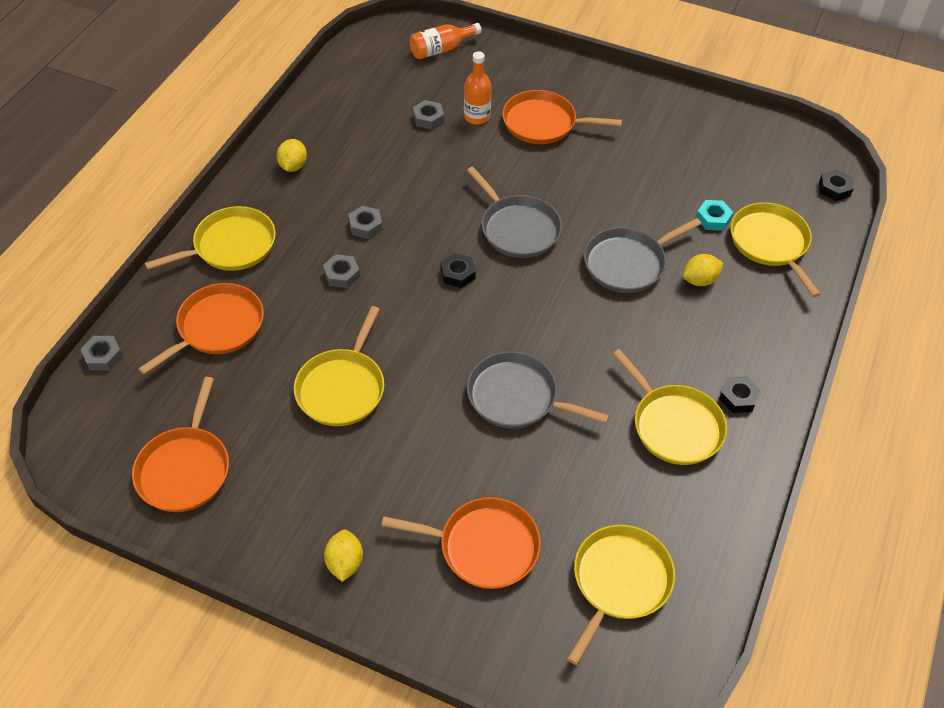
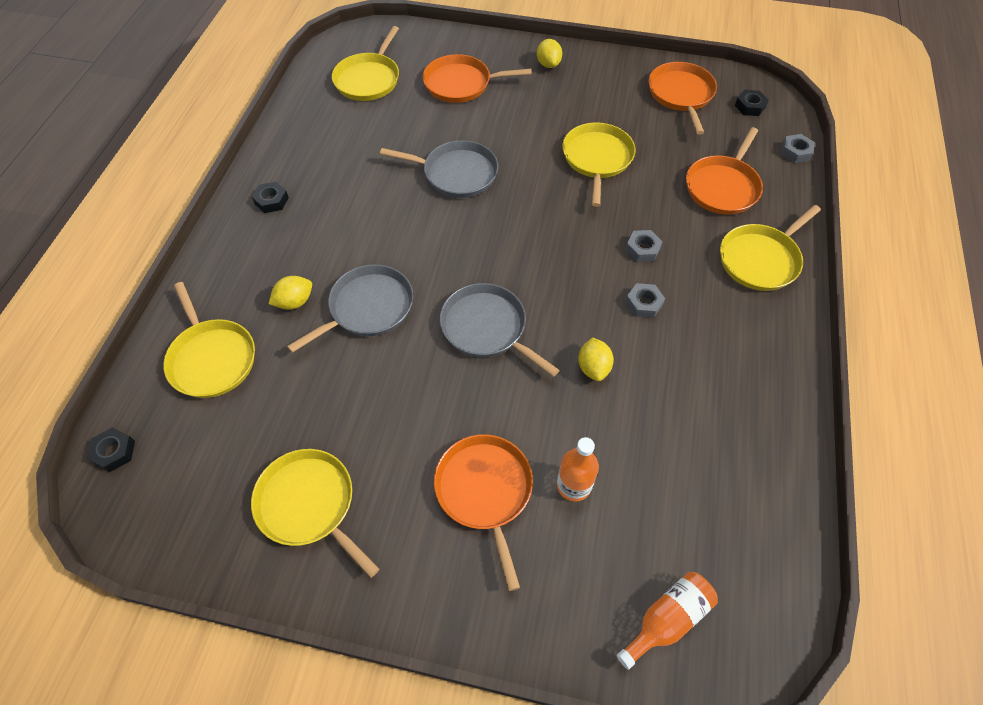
camera: 170 degrees right, 5 degrees up
(293, 166) = (757, 363): yellow lemon -> yellow lemon (593, 367)
(428, 118) = (634, 469): grey nut -> none
(458, 274) = (534, 268): black nut -> black nut (750, 106)
(543, 123) = (485, 491): orange pan -> orange pan turned 105 degrees counterclockwise
(674, 425) = (327, 173): yellow pan -> yellow pan (309, 505)
(713, 218) = (272, 379): turquoise nut -> none

